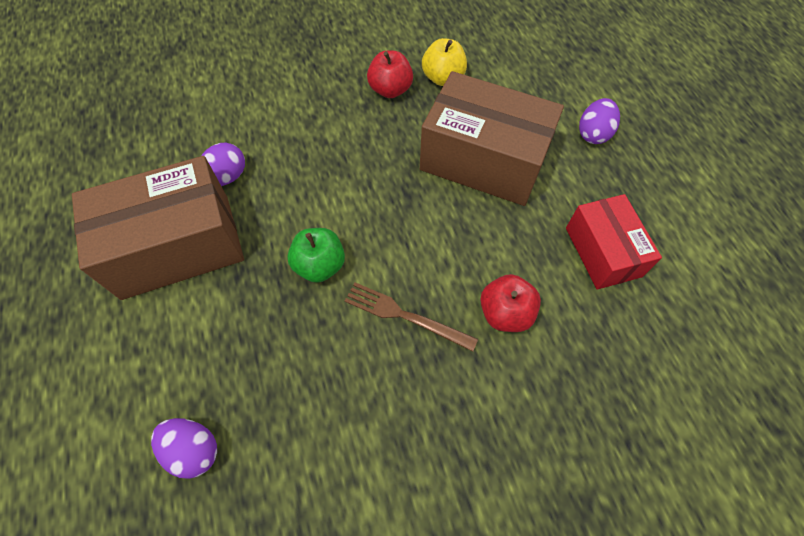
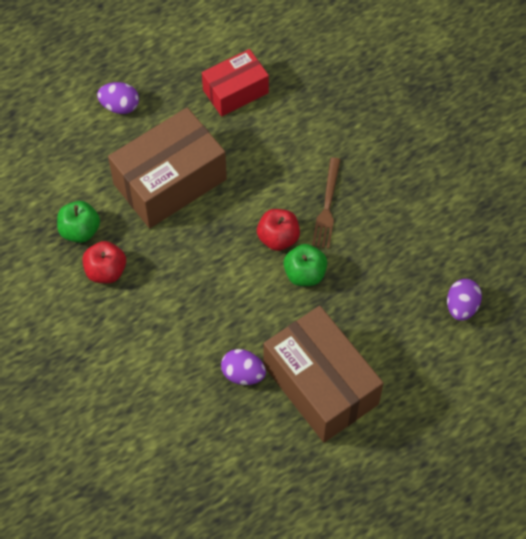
camera: 105 degrees left, 0 degrees up
(443, 78) = (80, 230): yellow apple -> green apple
(483, 160) = (170, 181): brown box -> brown box turned 45 degrees clockwise
(505, 313) = (304, 145): red apple -> red apple (278, 238)

